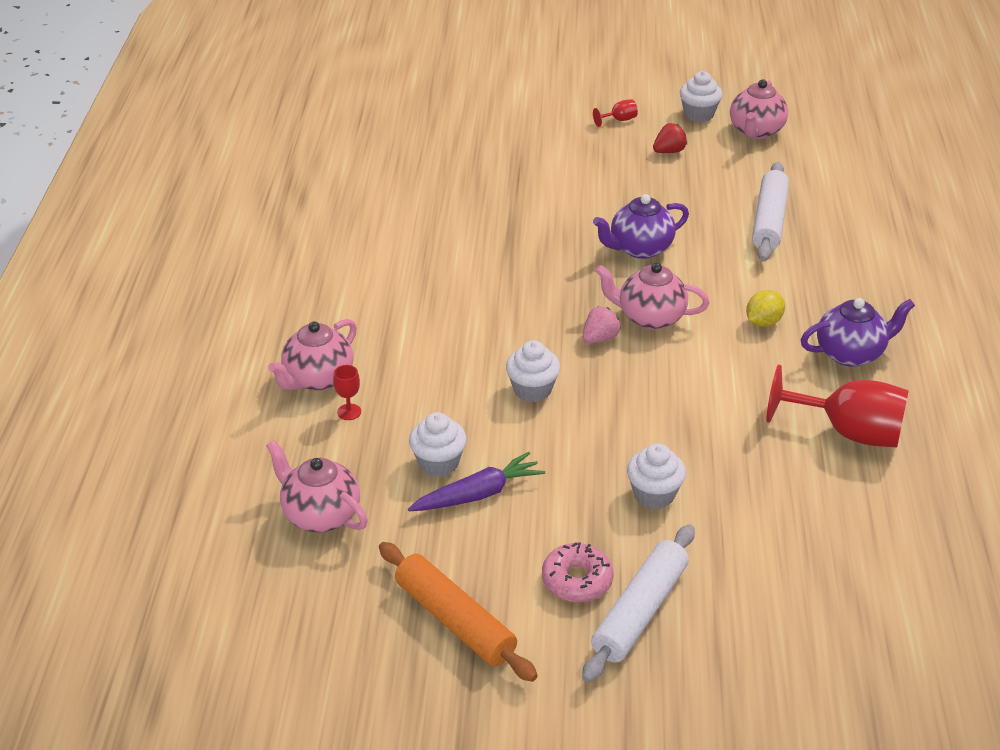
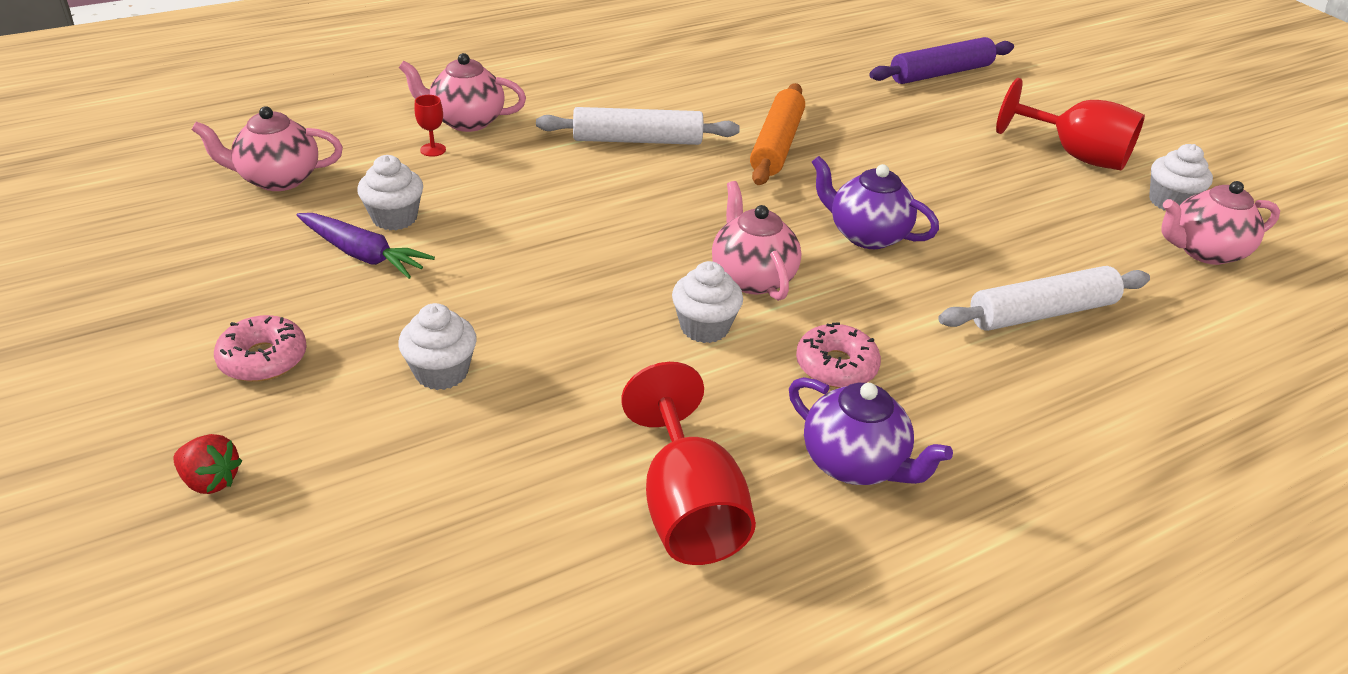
camera: 55 degrees right, 0 degrees up
(320, 515) = (278, 179): pink teapot -> pink teapot turned 105 degrees counterclockwise
(455, 620) = (163, 298): orange rolling pin -> orange rolling pin (777, 145)
(464, 118) = (941, 73): none -> purple rolling pin
(532, 390) = (553, 238): white cupcake -> white cupcake (704, 327)
(599, 338) = (680, 255): pink strawberry -> none
(619, 120) = (1075, 155): red goblet -> red goblet, size x2.41
(639, 611) = (232, 420): white rolling pin -> white rolling pin (637, 140)
(669, 151) = (1068, 202): red strawberry -> red strawberry (211, 480)
(763, 322) = (836, 366): yellow lemon -> pink donut

